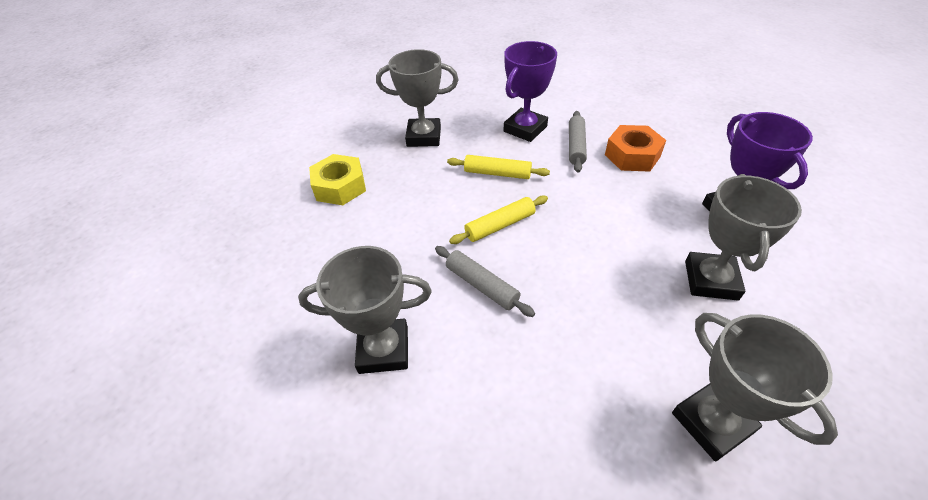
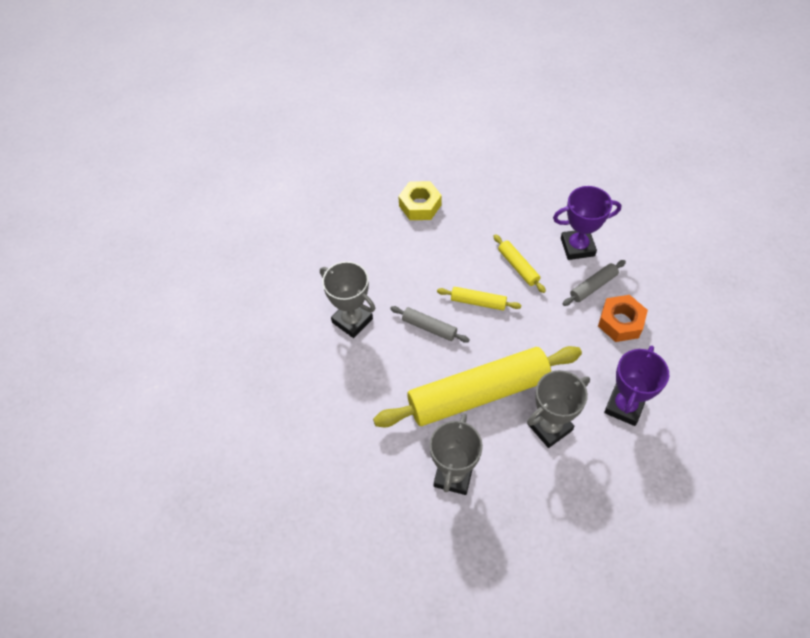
camera: 45 degrees right, 10 degrees up
(424, 137) = (505, 203): grey trophy -> none
(481, 285) = (429, 327): grey rolling pin -> grey rolling pin turned 60 degrees counterclockwise
(612, 307) = (478, 393): none -> yellow rolling pin

